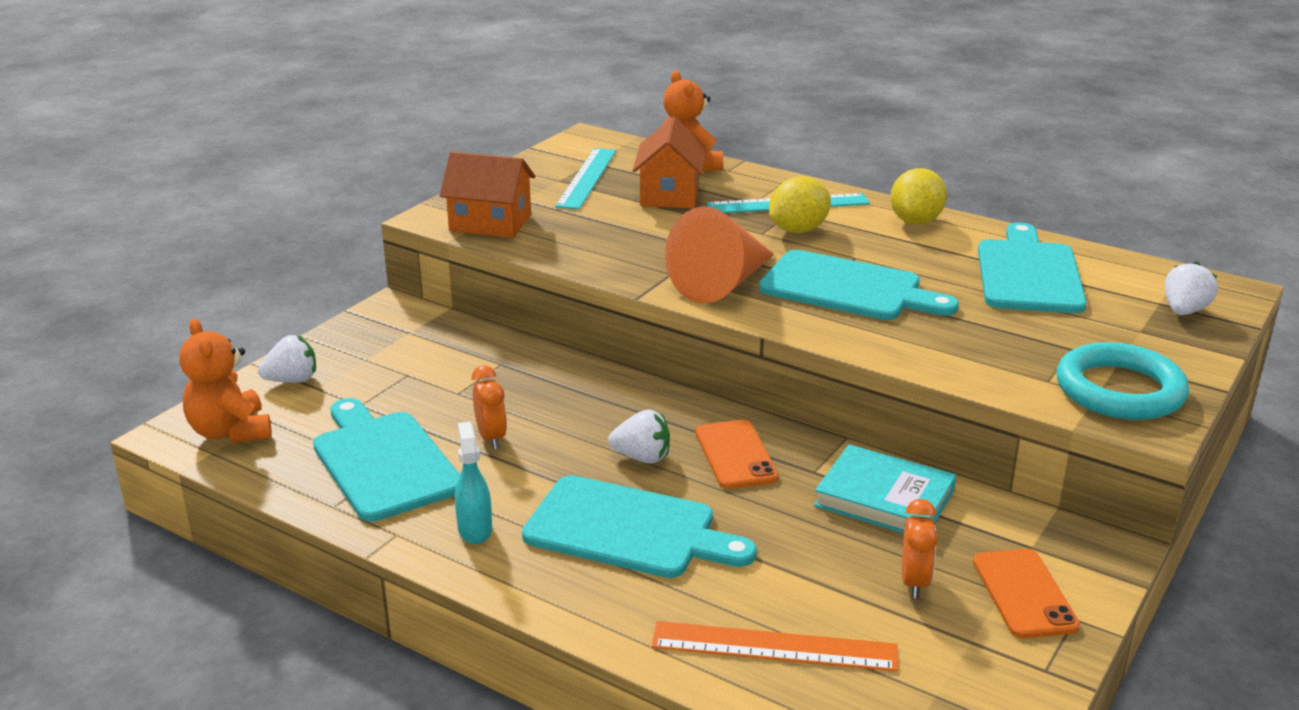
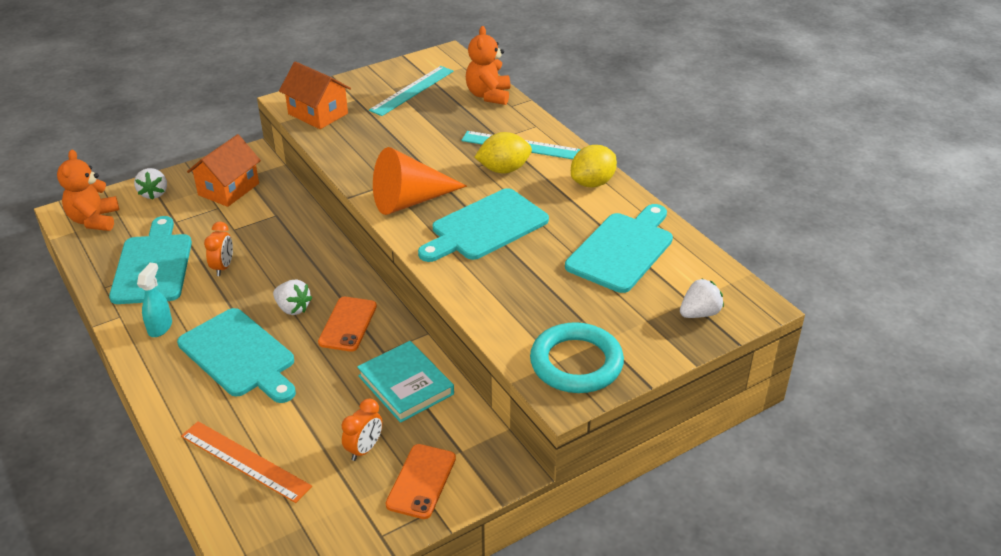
camera: 25 degrees right, 10 degrees up
(292, 380) = (154, 193): white strawberry -> white strawberry turned 75 degrees clockwise
(670, 194) = (451, 118): orange house -> orange house (228, 189)
(848, 288) = (486, 227): turquoise cutting board -> turquoise cutting board turned 90 degrees clockwise

